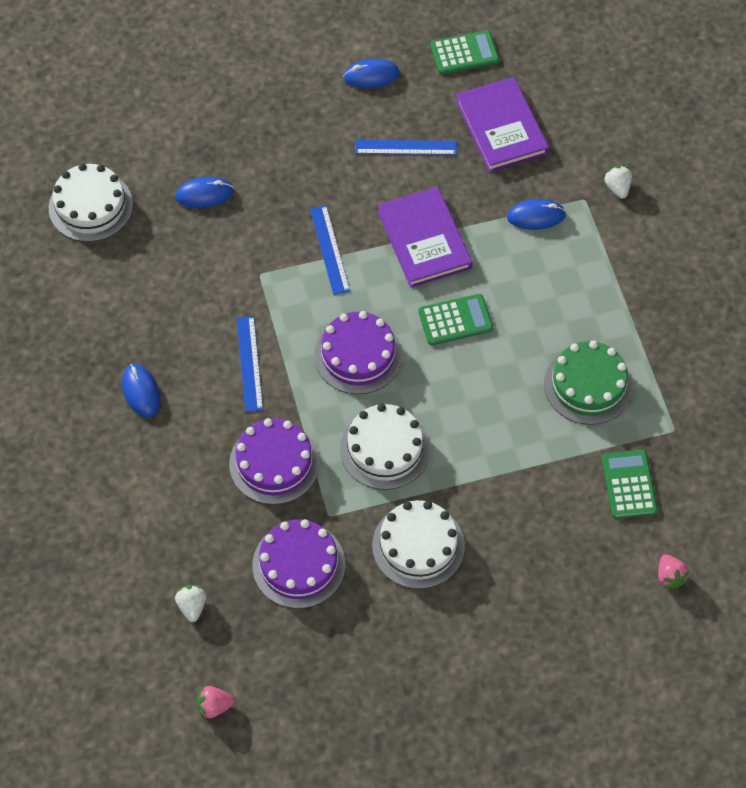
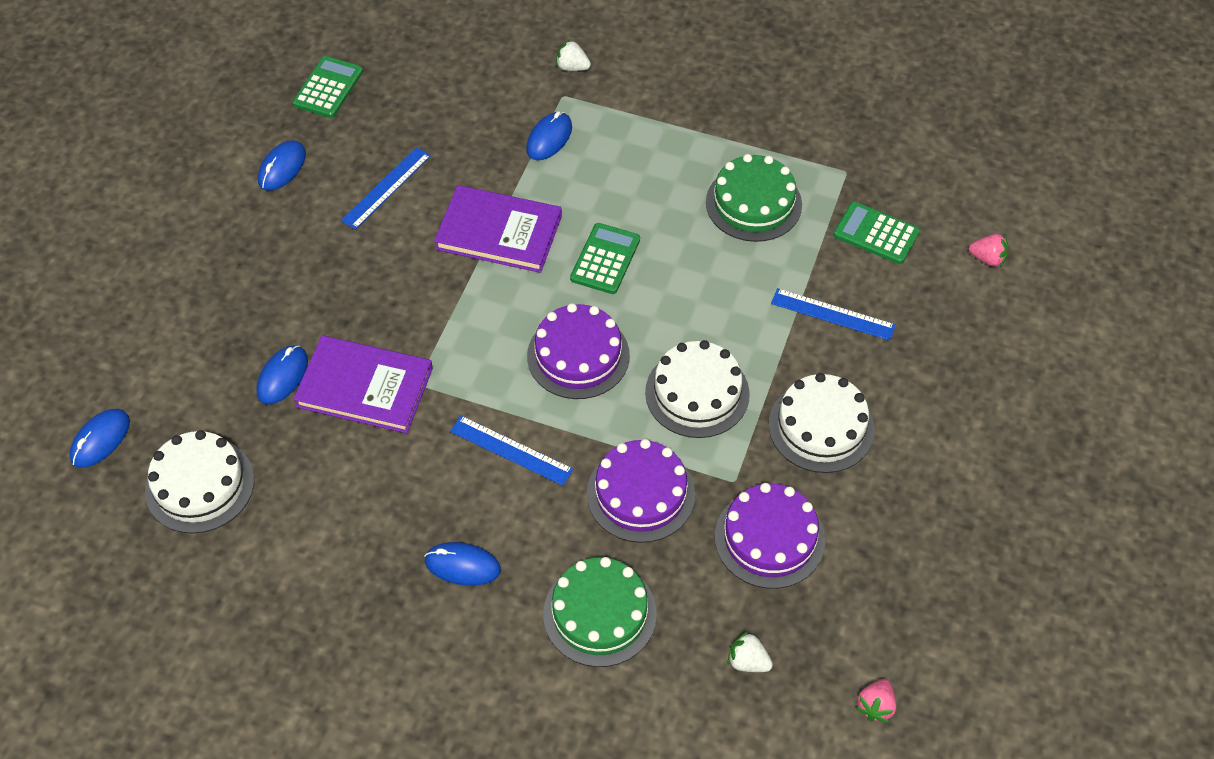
camera: 55 degrees left, 5 degrees down
(82, 130) = (100, 440): none -> blue mouse
(164, 494) = (599, 614): none -> green cake
(330, 249) = (442, 310): blue ruler -> blue ruler (833, 314)
(501, 127) = (433, 108): purple book -> purple book (364, 387)

